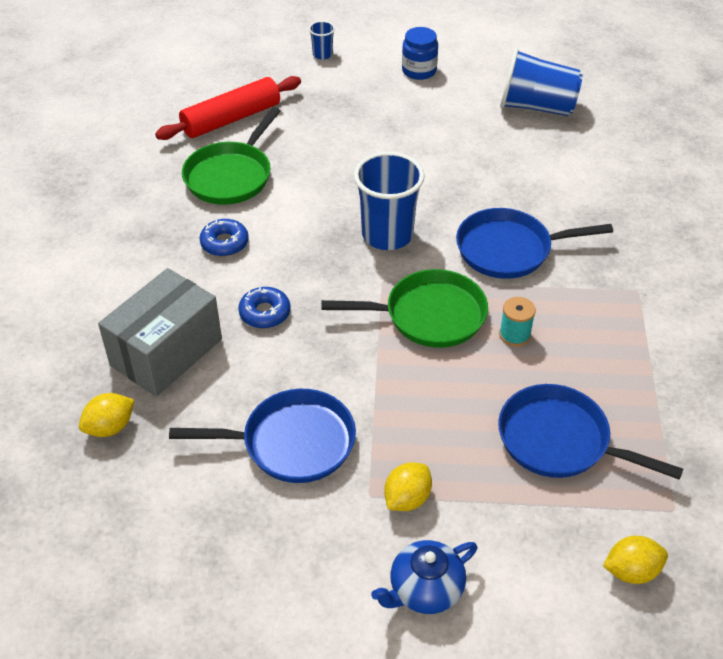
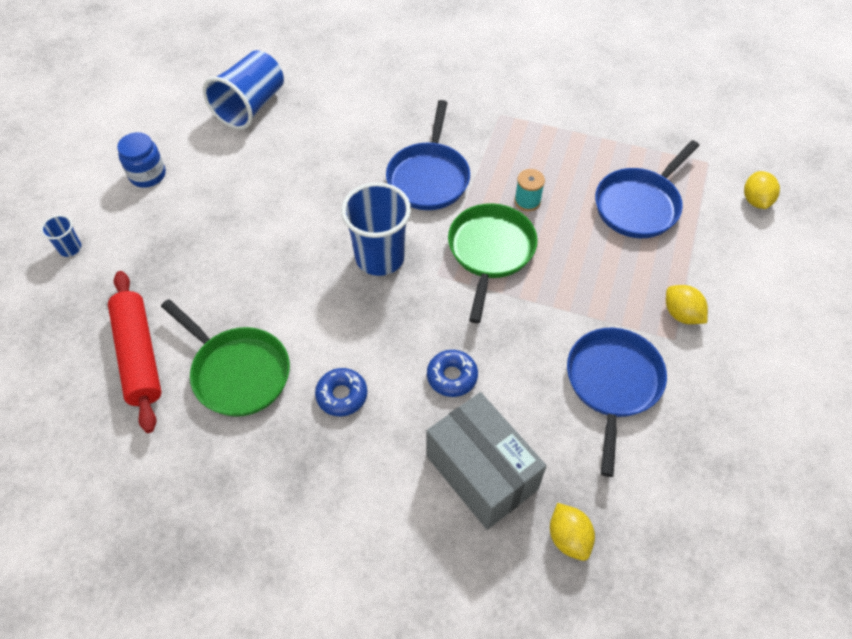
camera: 75 degrees left, 10 degrees up
(425, 589) = (764, 323): blue teapot -> none

